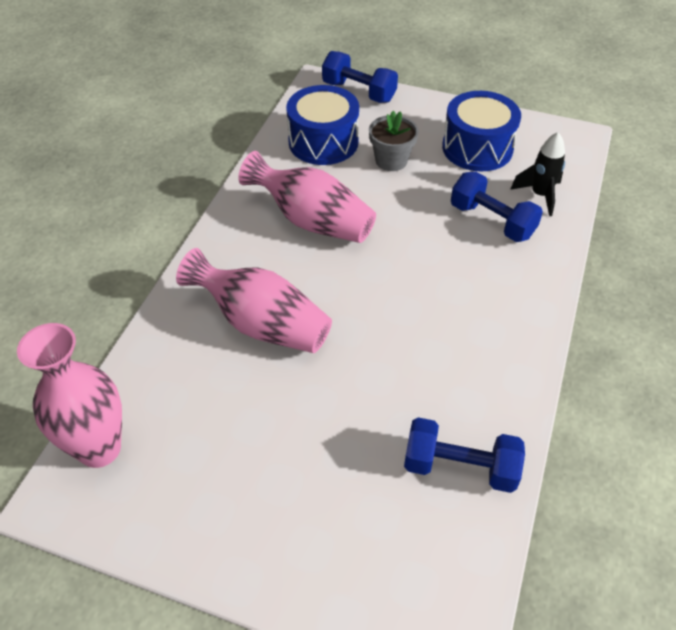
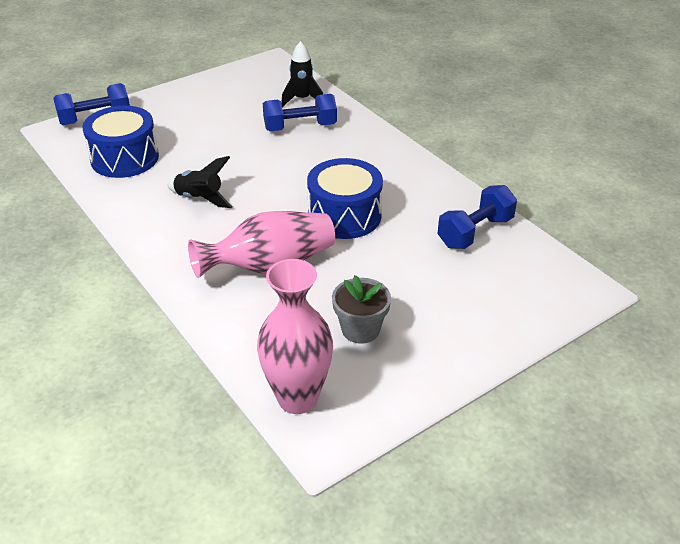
camera: 55 degrees left, 10 degrees down
(312, 221) = (200, 199): pink vase -> black rocket
(391, 160) = (188, 138): grey flower pot -> grey flower pot (360, 329)
(477, 148) = (228, 100): blue drum -> blue drum (344, 215)

